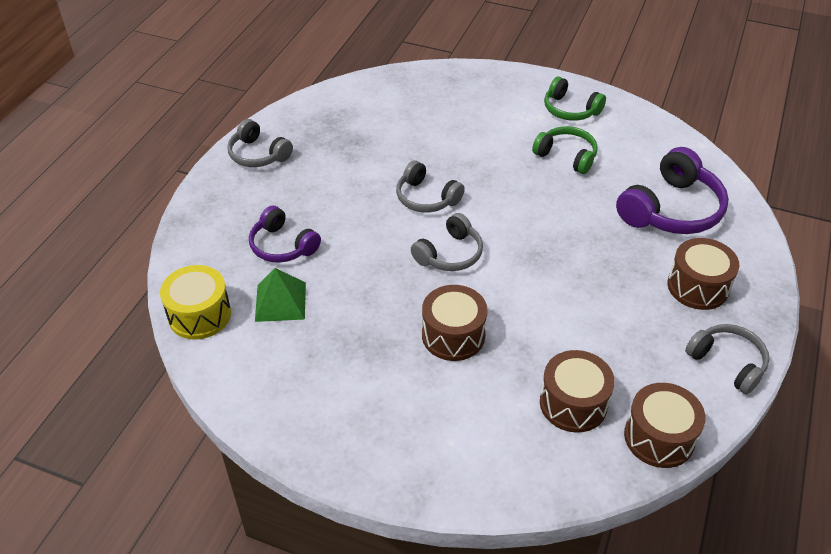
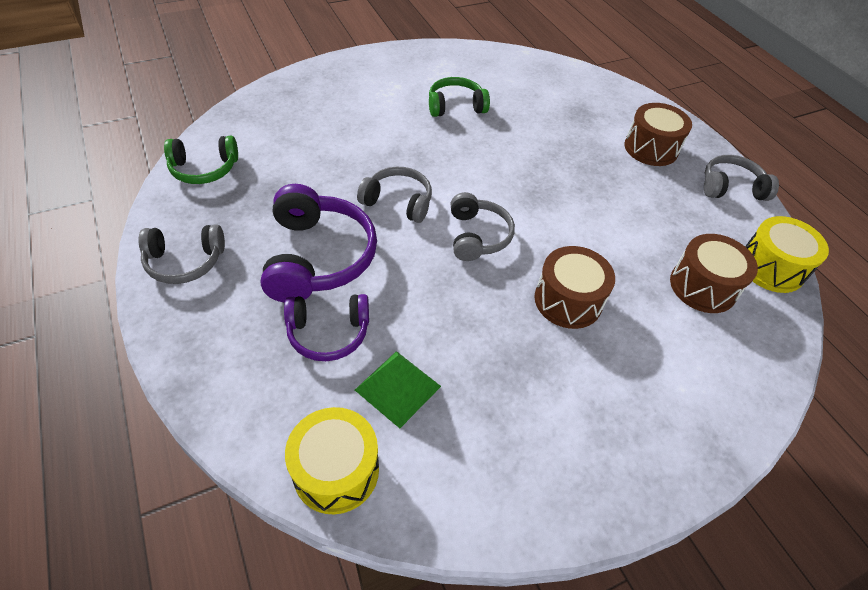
camera: 50 degrees left, 5 degrees up
(426, 198) = (398, 202): grey headphones -> grey headphones turned 150 degrees counterclockwise
(570, 110) = (412, 70): green headphones -> green headphones (204, 169)
(659, 437) = (771, 267): brown drum -> yellow drum
(671, 209) = (568, 105): purple headphones -> purple headphones (318, 257)

